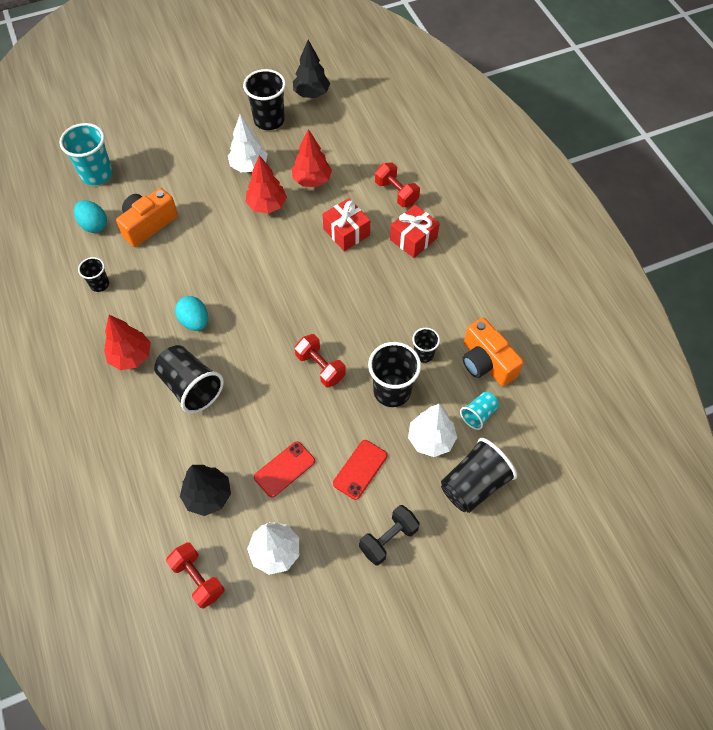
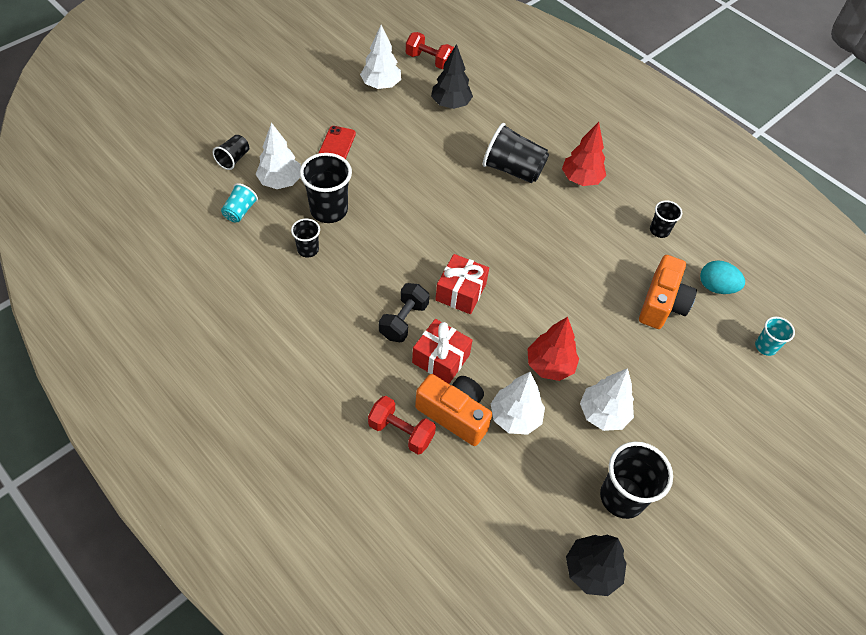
camera: 155 degrees right, 5 degrees down
(97, 174) = (765, 346): turquoise cup -> turquoise cup, size x0.55
(195, 321) = (545, 222): turquoise egg -> none
(284, 469) = (399, 133): red phone -> none
(312, 180) = (515, 417): red tree -> white tree
(320, 367) = (405, 213): red dumbbell -> none
(388, 539) = (296, 110): black dumbbell -> black dumbbell (403, 321)
(413, 239) = (358, 373): red gift -> red gift (460, 292)
(474, 484) = (233, 159): black cup -> black cup, size x0.55
(486, 362) = (241, 258): orange camera -> orange camera (454, 414)

